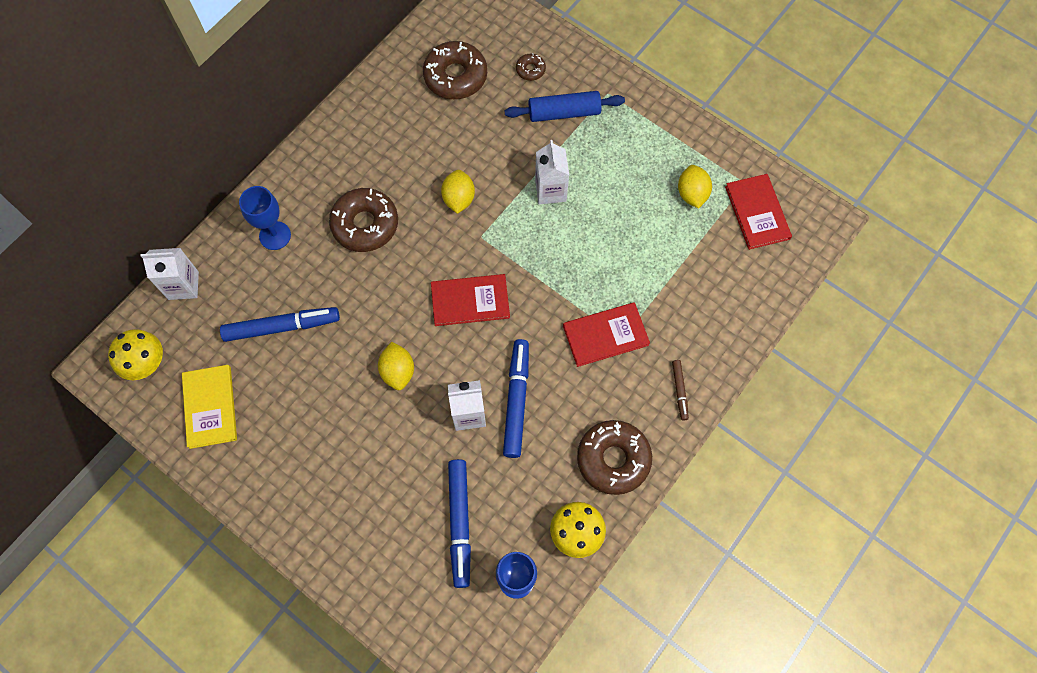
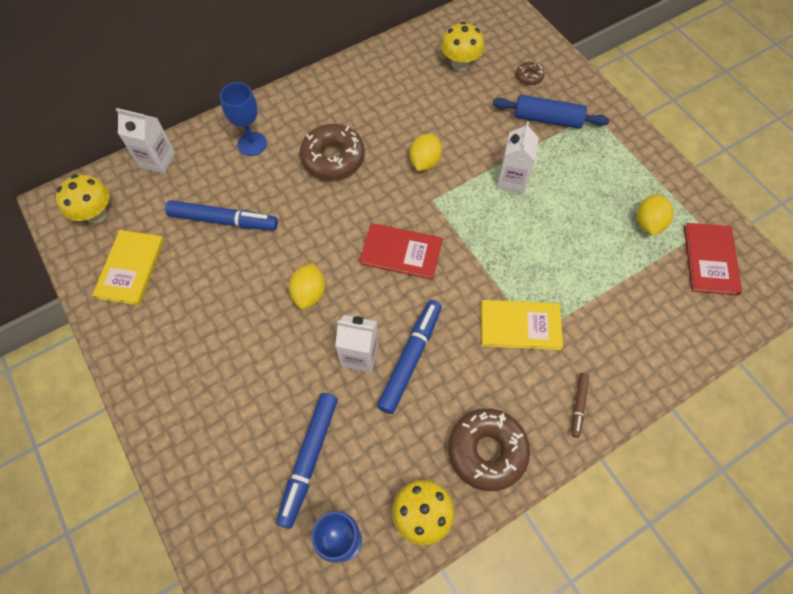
camera: 20 degrees right, 5 degrees down
(455, 76) = (460, 64): brown donut -> yellow mushroom
(605, 335) = (520, 326): red book -> yellow book

